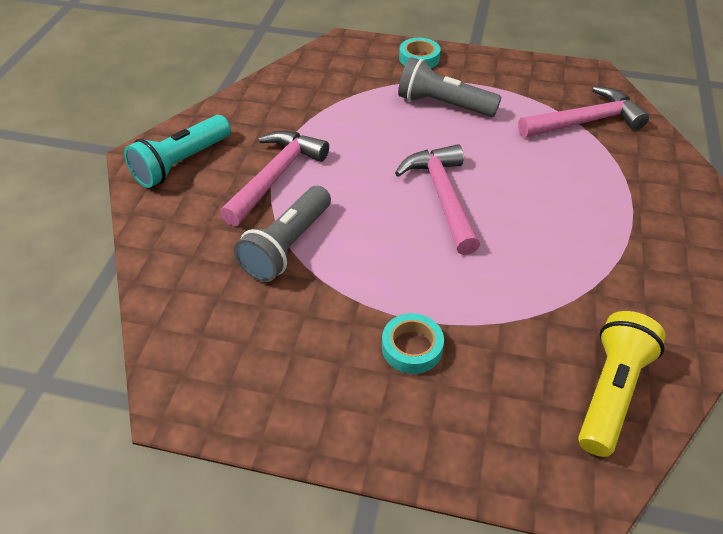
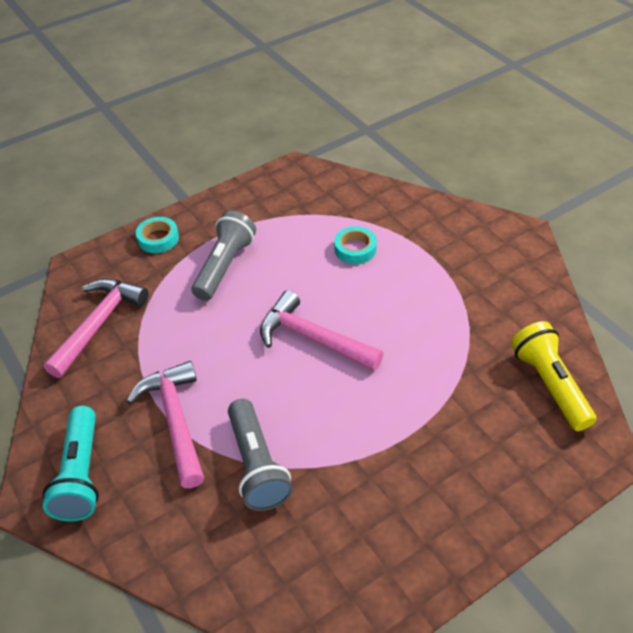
camera: 45 degrees left, 0 degrees up
(412, 347) = (423, 459): turquoise tape -> turquoise tape (355, 249)
(443, 105) = (225, 266): grey flashlight -> grey flashlight turned 135 degrees clockwise
(585, 122) = (333, 211): pink hammer -> pink hammer (99, 324)

